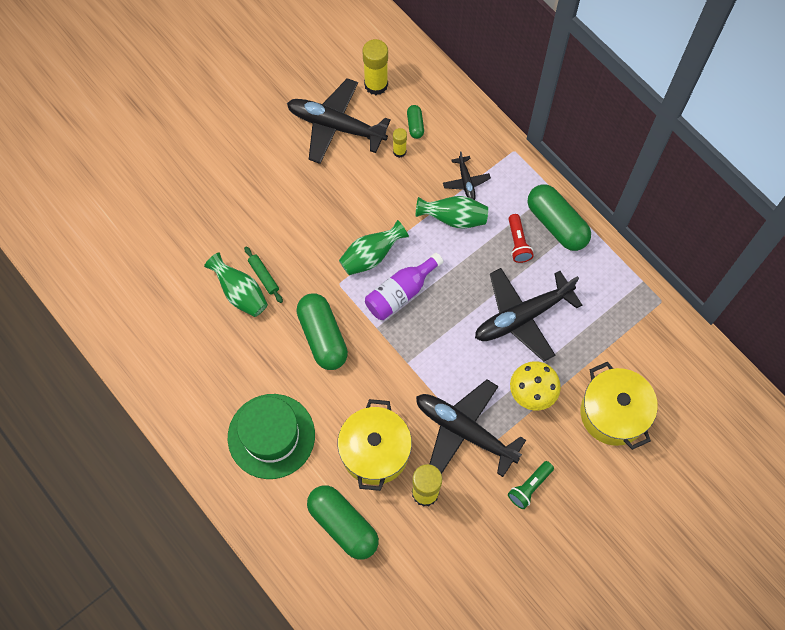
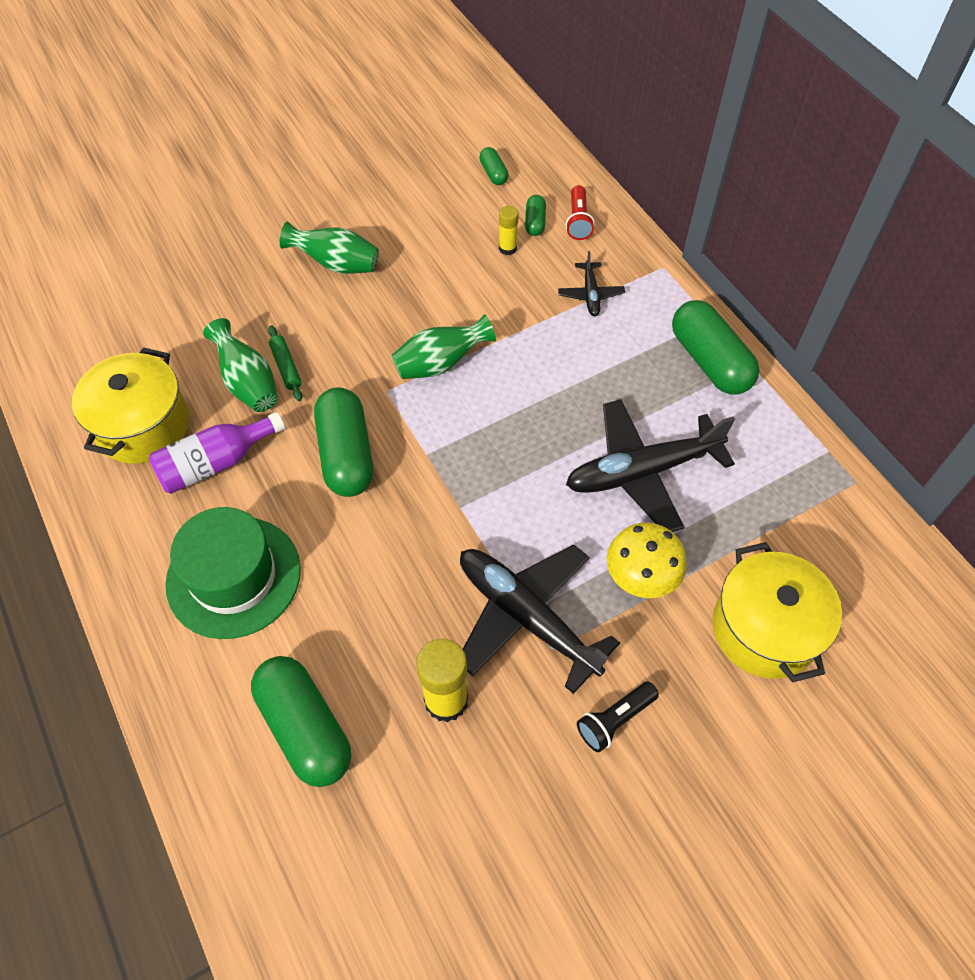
camera: 10 degrees right, 10 degrees down
(335, 126) = (430, 210): black plane -> none
(375, 451) = (382, 625): yellow pot -> yellow pot (143, 426)
(376, 85) = (493, 173): yellow glue stick -> green capsule
(400, 293) = (471, 415): purple bottle -> purple bottle (215, 463)
(454, 218) = (565, 334): green vase -> green vase (336, 264)
(518, 243) = (651, 377): red flashlight -> red flashlight (578, 221)
(529, 487) = (615, 720): green flashlight -> black flashlight

